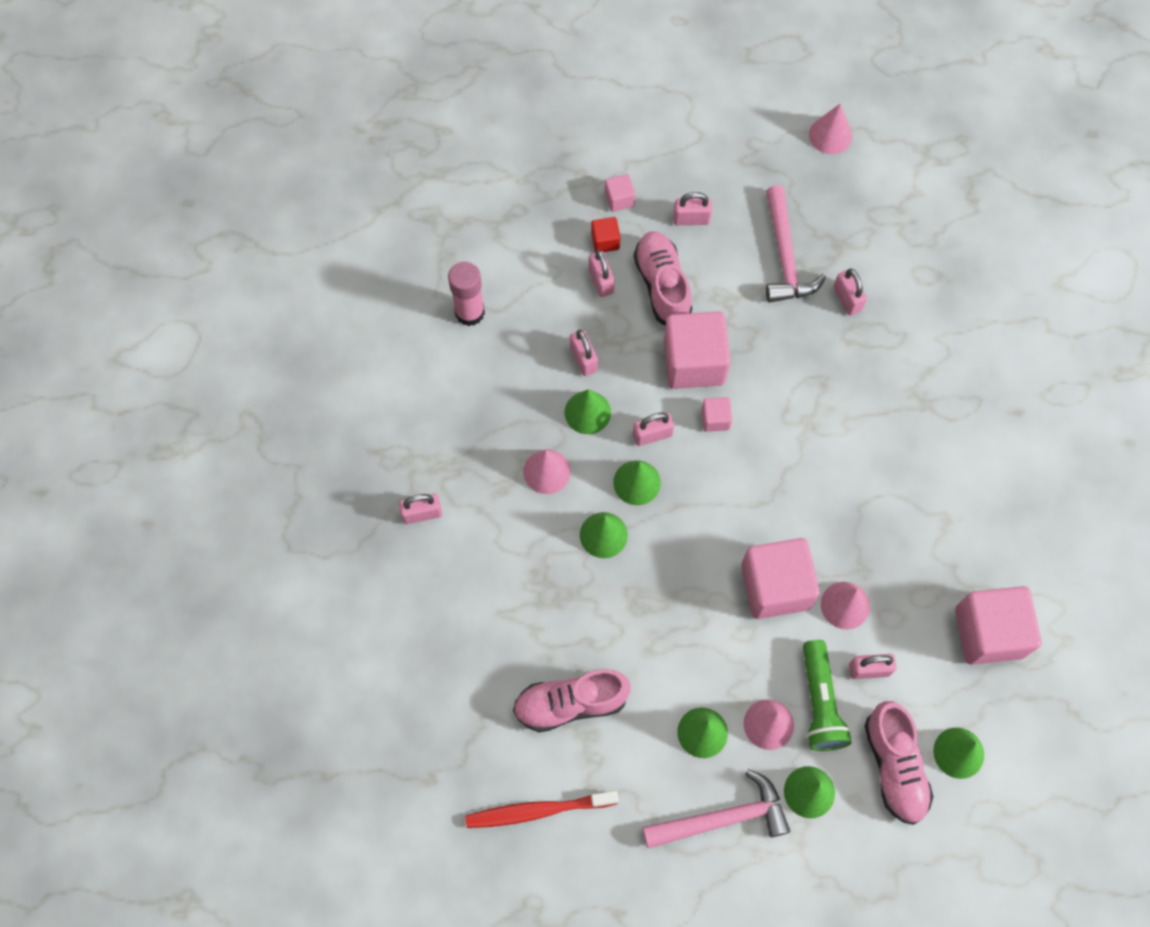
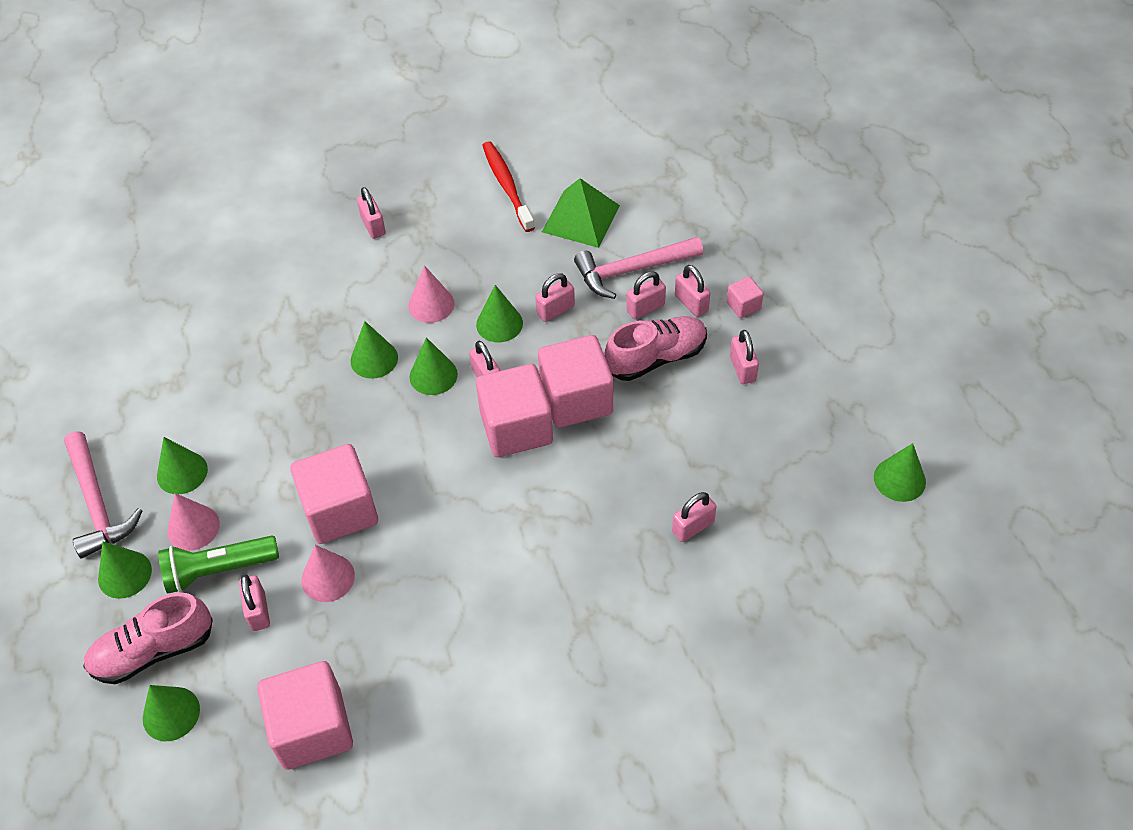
camera: 80 degrees right, 15 degrees down
(470, 312) = (581, 218): pink glue stick -> green pyramid
(537, 810) = (104, 359): red toothbrush -> red toothbrush (507, 186)
(570, 703) = (204, 365): pink shoe -> none
(605, 241) = (691, 303): red cube -> pink padlock
(715, 419) = (516, 428): pink cube -> pink cube, size x2.20
(785, 256) = (727, 459): pink hammer -> pink hammer (632, 270)
(830, 135) = (899, 479): pink cone -> green cone

